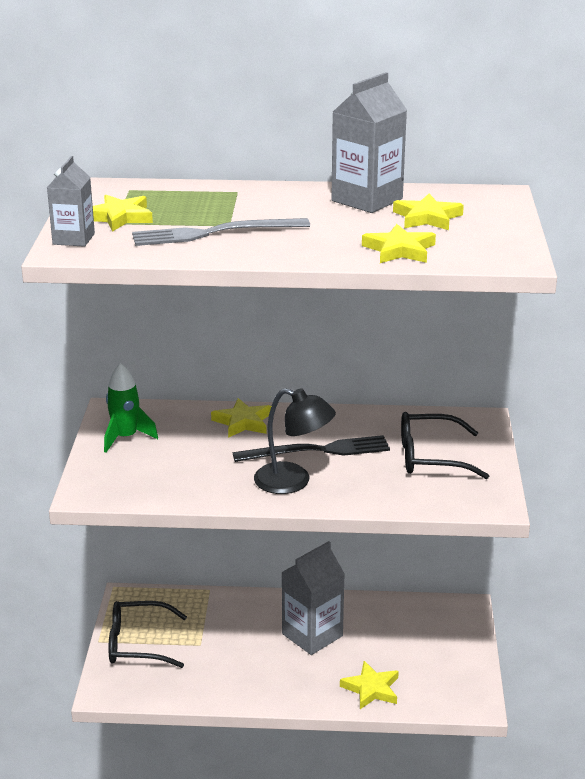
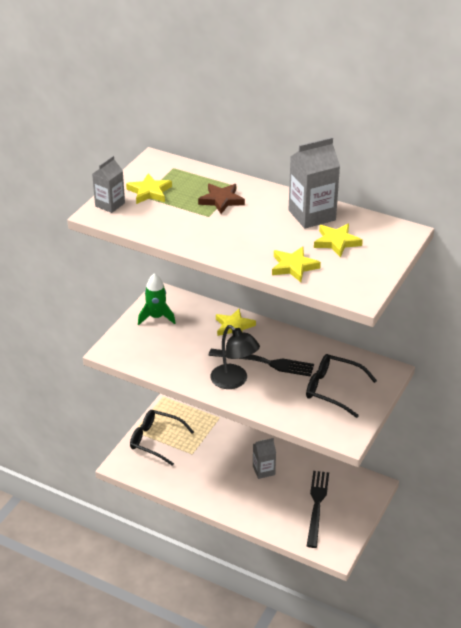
camera: 25 degrees right, 10 degrees up
(214, 233) = (194, 221): grey fork -> none
(231, 207) = (221, 200): none -> brown star
(312, 635) = (263, 470): grey carton -> grey carton, size x0.61
(371, 689) = (277, 520): yellow star -> none
(410, 655) = (317, 505): none -> black fork

